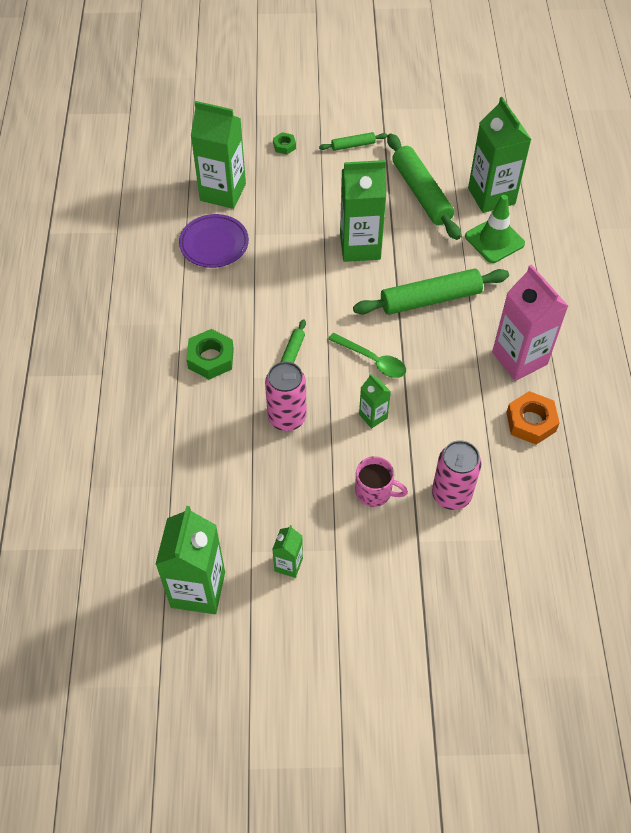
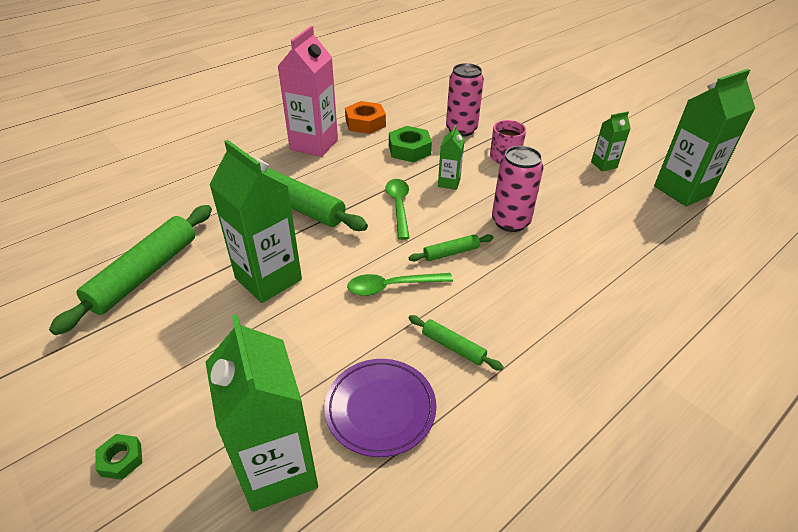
camera: 130 degrees left, 15 degrees down
(211, 358) = (523, 303): green nut -> green nut (409, 150)
(292, 302) = (392, 286): none -> green spoon
(353, 145) = (80, 378): green rolling pin -> green rolling pin (453, 347)
(491, 196) = (118, 226): green carton -> none
(494, 240) = (185, 201): green traffic cone -> none

